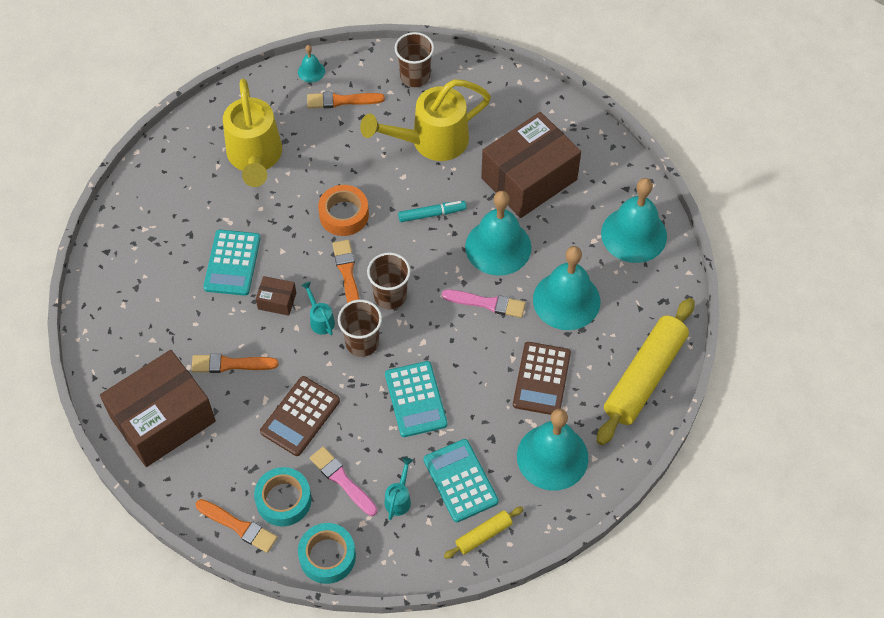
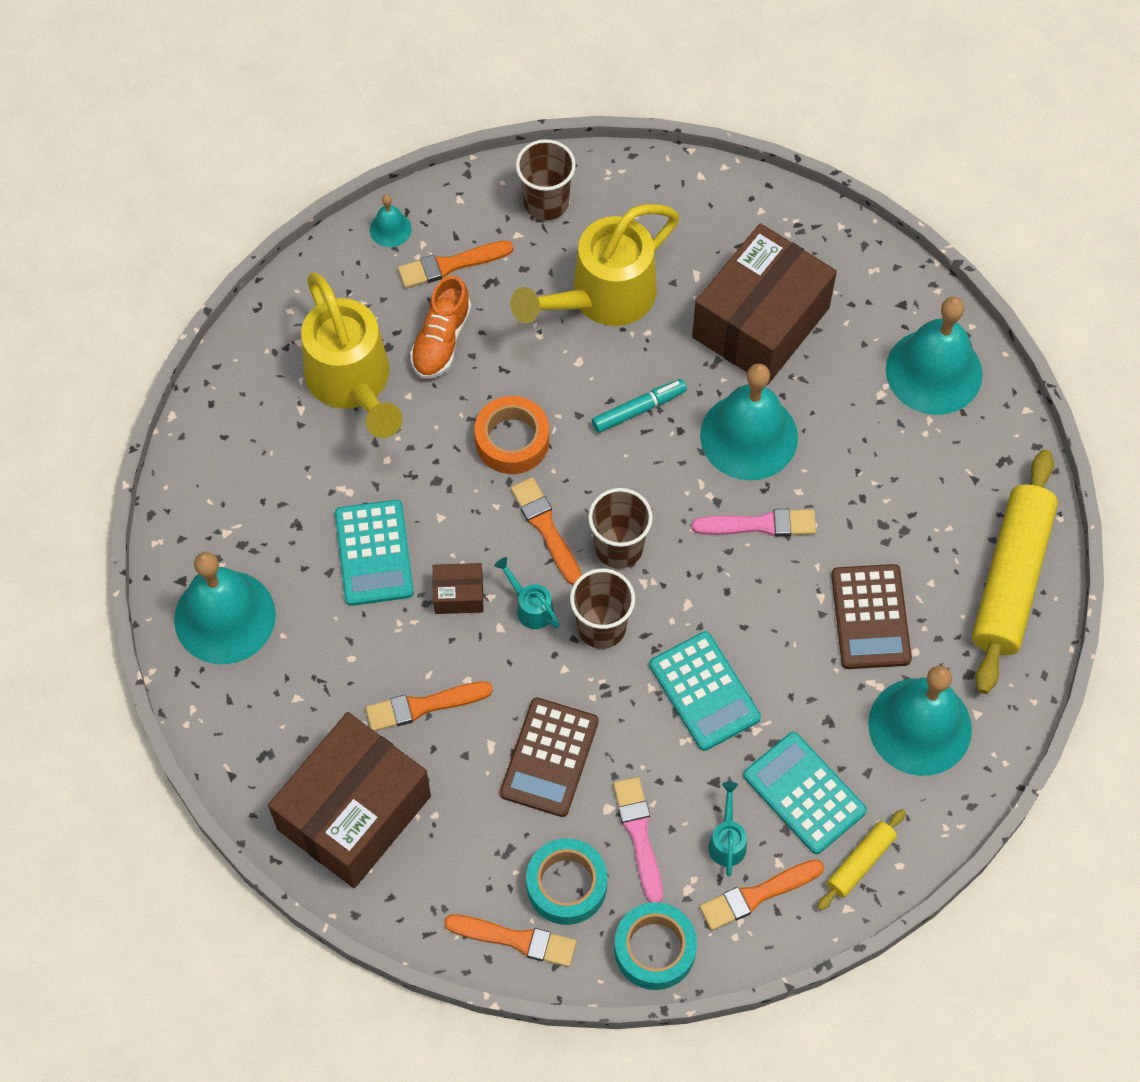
camera: 15 degrees left, 5 degrees up
(320, 144) = (441, 340): none -> orange shoe
(342, 480) = (639, 835): pink brush -> pink brush turned 45 degrees clockwise
(407, 538) = (757, 895): none -> orange brush
(566, 300) = (869, 493): turquoise bell -> turquoise bell (225, 617)

